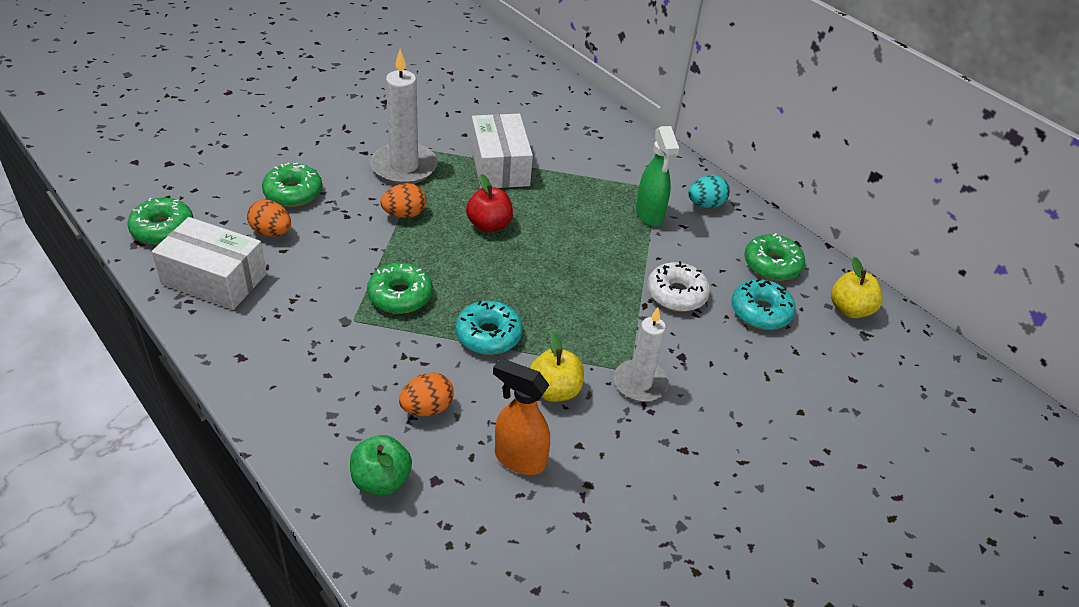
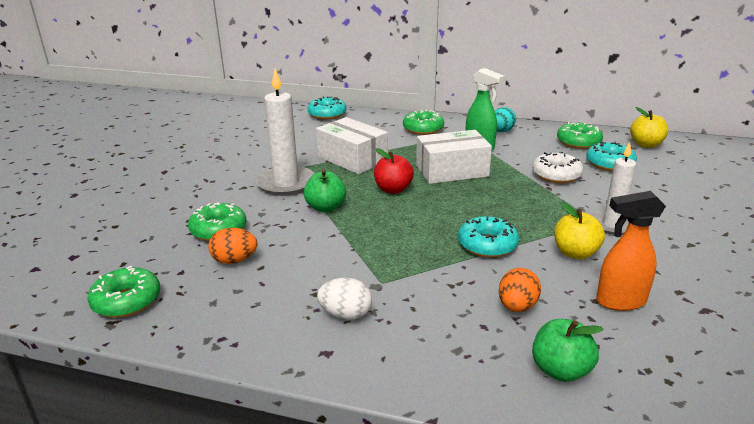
camera: 30 degrees left, 15 degrees down
(214, 279) = (225, 312): white box -> white box (452, 171)
(291, 333) = (346, 314): none -> white egg
(400, 296) = (393, 252): green donut -> green donut (423, 129)
(404, 214) = (325, 207): orange egg -> green apple
(550, 89) = (327, 114): none -> turquoise donut

